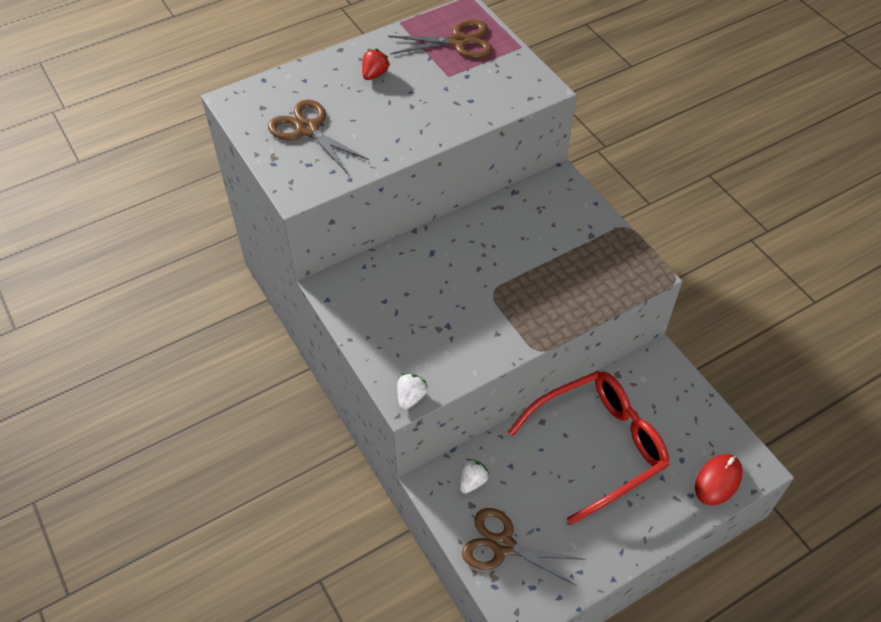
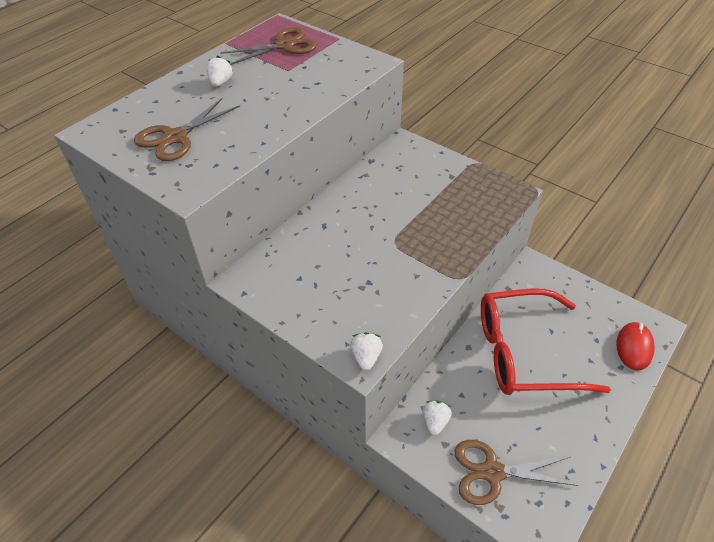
camera: 20 degrees left, 5 degrees down
(307, 129) = (175, 137): brown scissors -> brown scissors turned 75 degrees counterclockwise
(374, 74) = (220, 83): red strawberry -> white strawberry
(597, 446) = (525, 352): red glasses -> red glasses turned 135 degrees counterclockwise

